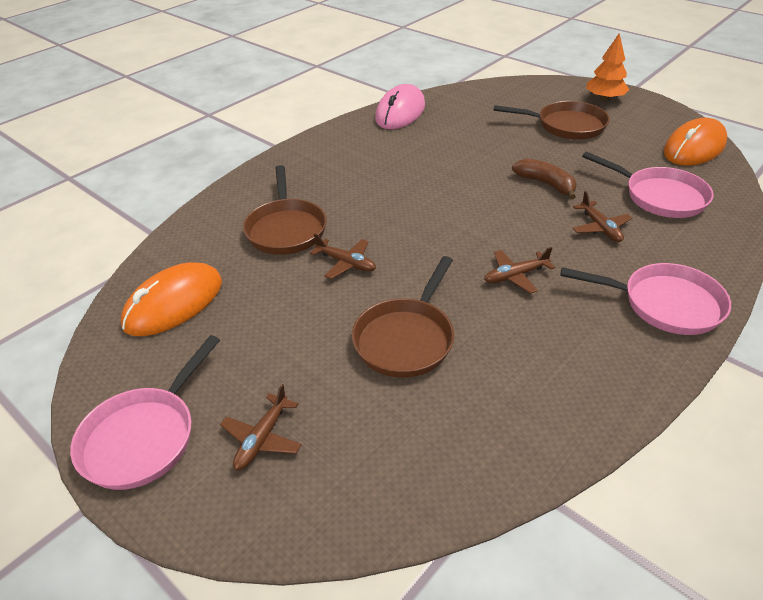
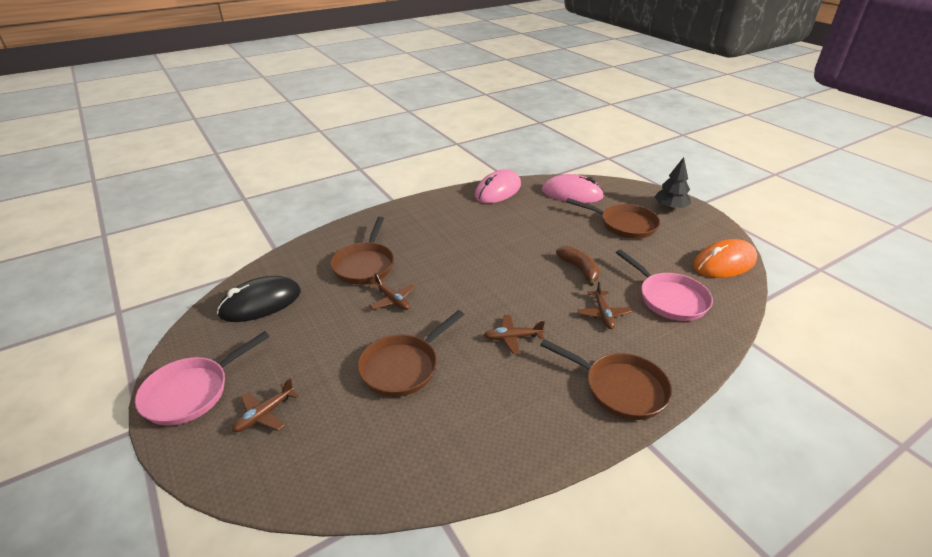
camera: 15 degrees right, 5 degrees down
(174, 304) = (261, 303): orange mouse -> black mouse
(488, 101) = (572, 194): none -> pink mouse
(604, 99) = (670, 207): orange tree -> black tree
(665, 304) = (620, 388): pink pan -> brown pan

